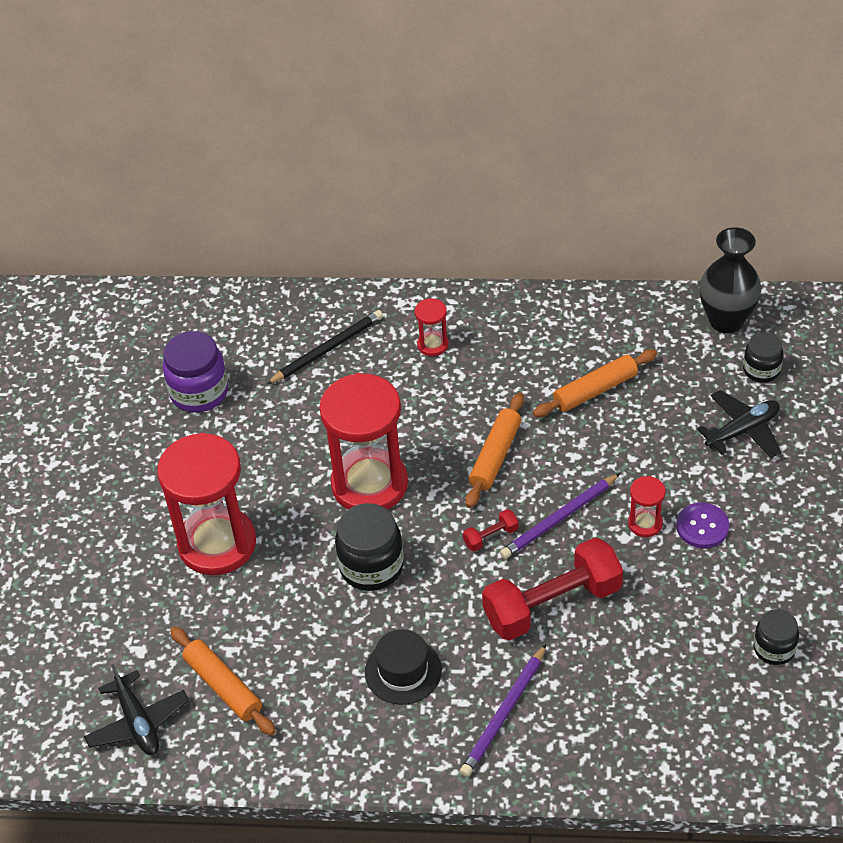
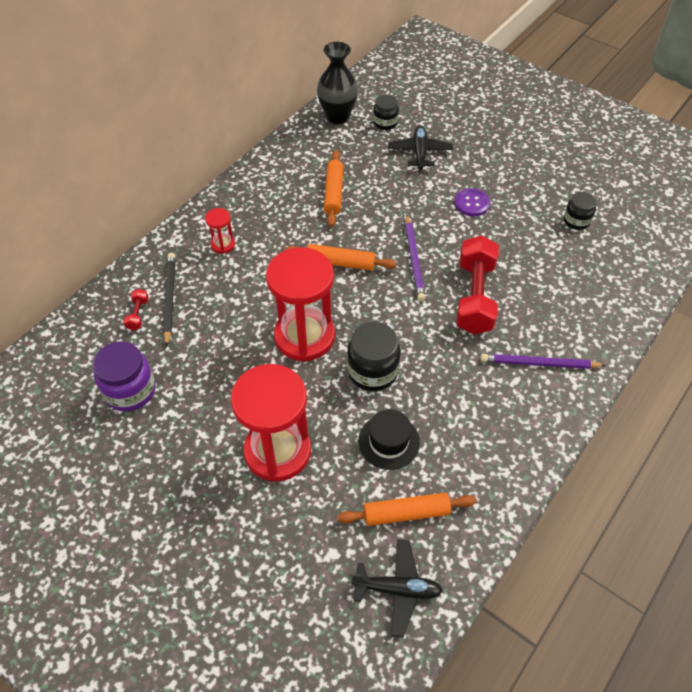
camera: 60 degrees left, 5 degrees up
(403, 671) = (469, 399): black hat -> black hat (389, 441)
(491, 537) = (400, 298): red dumbbell -> red dumbbell (138, 314)
(495, 456) = (340, 263): orange rolling pin -> orange rolling pin turned 45 degrees counterclockwise
(504, 713) = (539, 364): purple pencil -> purple pencil turned 120 degrees clockwise
(645, 523) = (449, 225): red hourglass -> none

